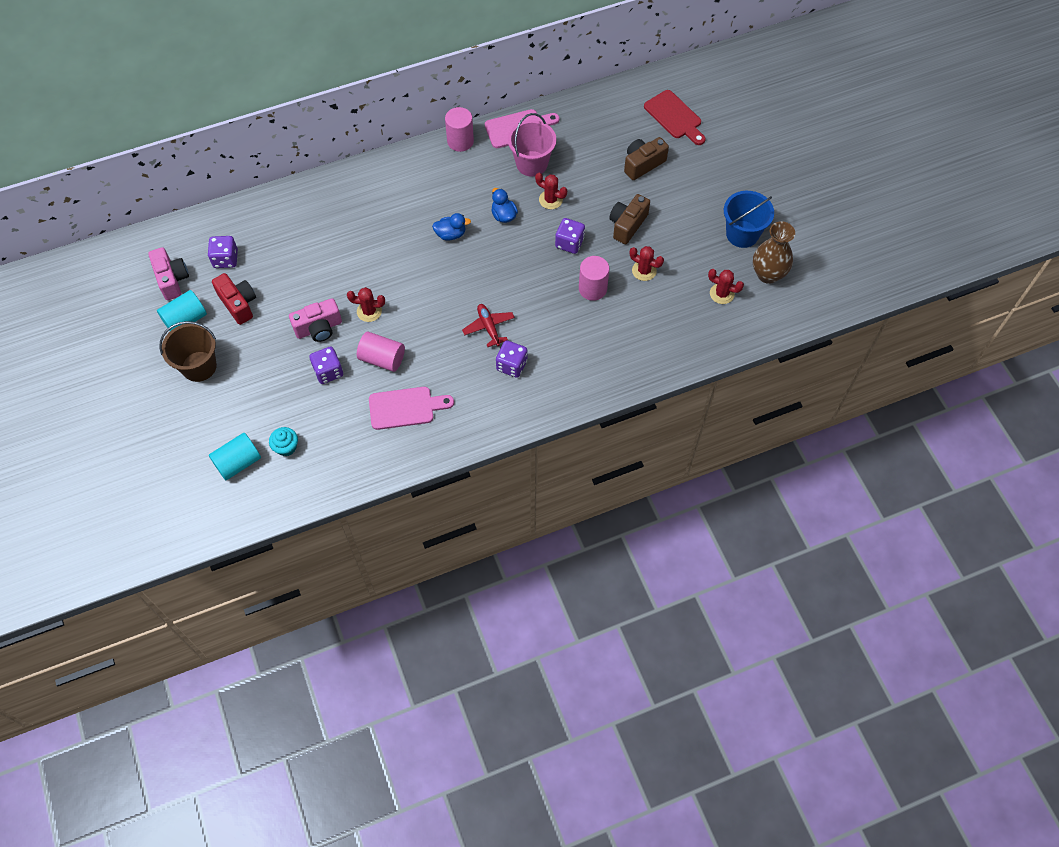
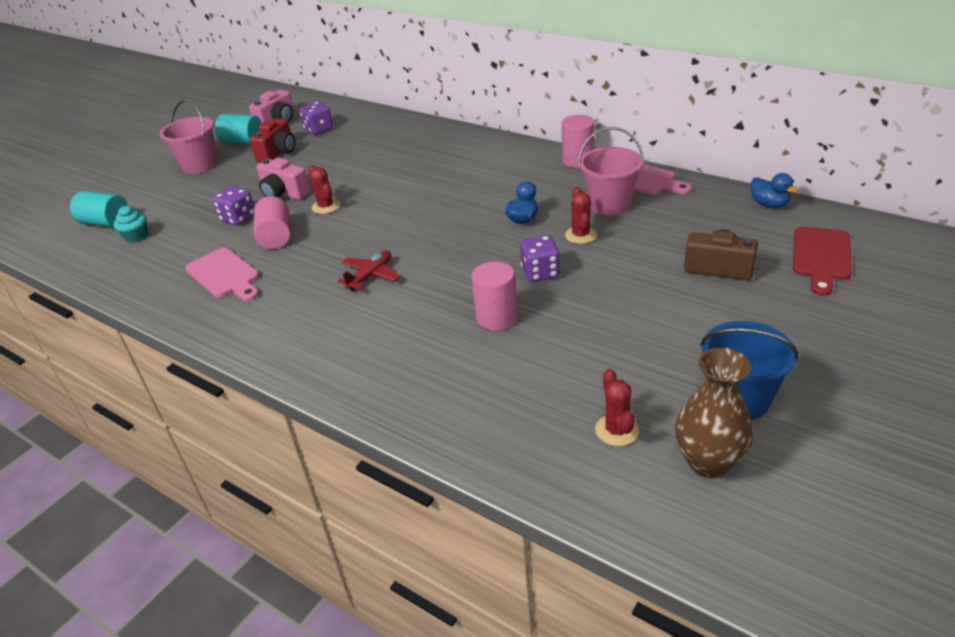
camera: 60 degrees right, 25 degrees down
(199, 366) = (199, 165): brown bucket -> pink bucket
(451, 234) = (463, 204): blue duck -> blue duck (769, 204)
(511, 365) = (333, 313): purple dice -> none
(627, 225) = (618, 298): brown camera -> none
(644, 270) = (569, 343): red cactus -> none

